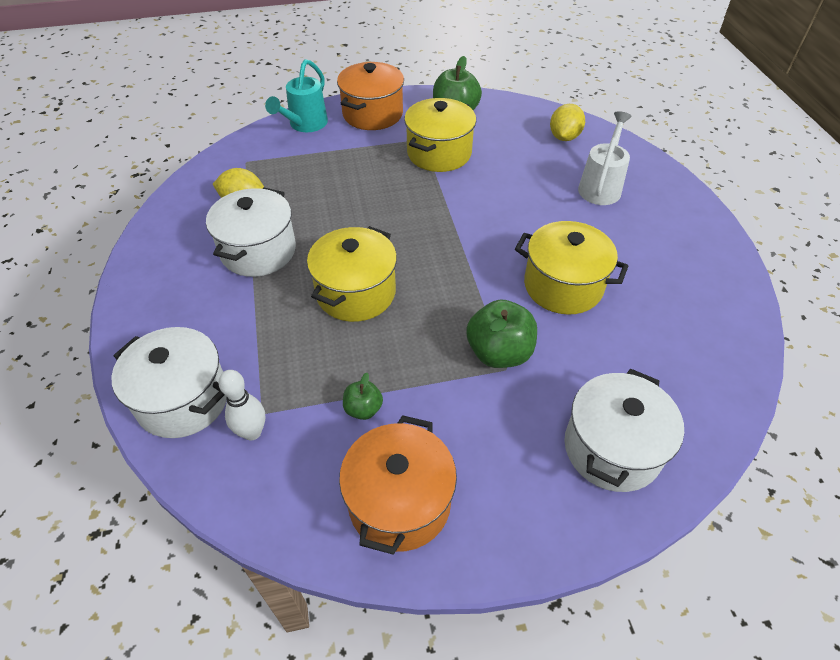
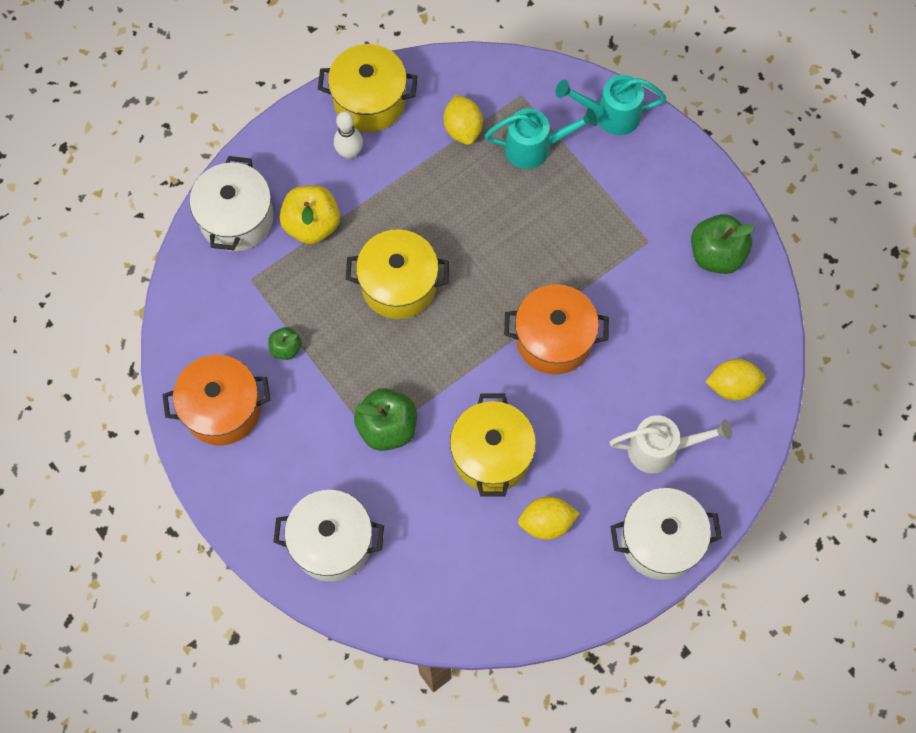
camera: 65 degrees right, 20 degrees up
(244, 336) = (312, 224): none -> yellow apple
(252, 432) = (232, 282): white bowling pin -> white bowling pin (349, 153)
(258, 251) = (408, 179): white pot -> white pot (660, 540)
(297, 169) = (535, 147): none -> turquoise watering can
(372, 114) = (666, 171): orange pot -> orange pot (554, 339)
(439, 153) = (632, 269): yellow pot -> yellow pot (369, 101)
(644, 272) = (546, 522): none -> yellow lemon

